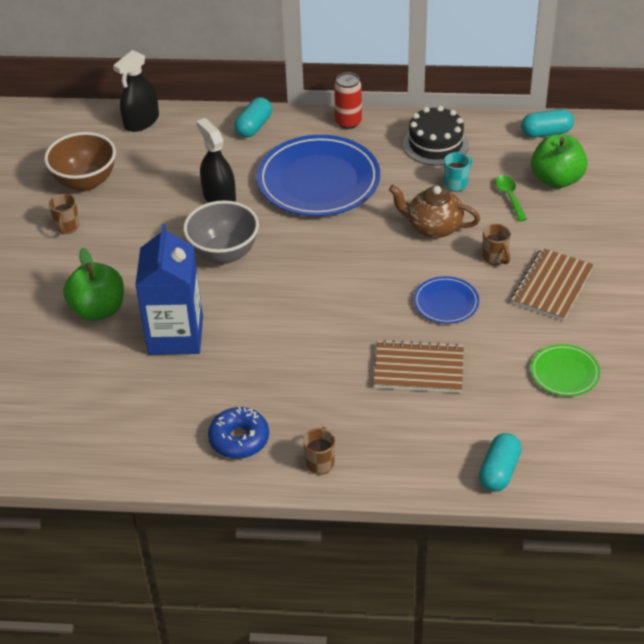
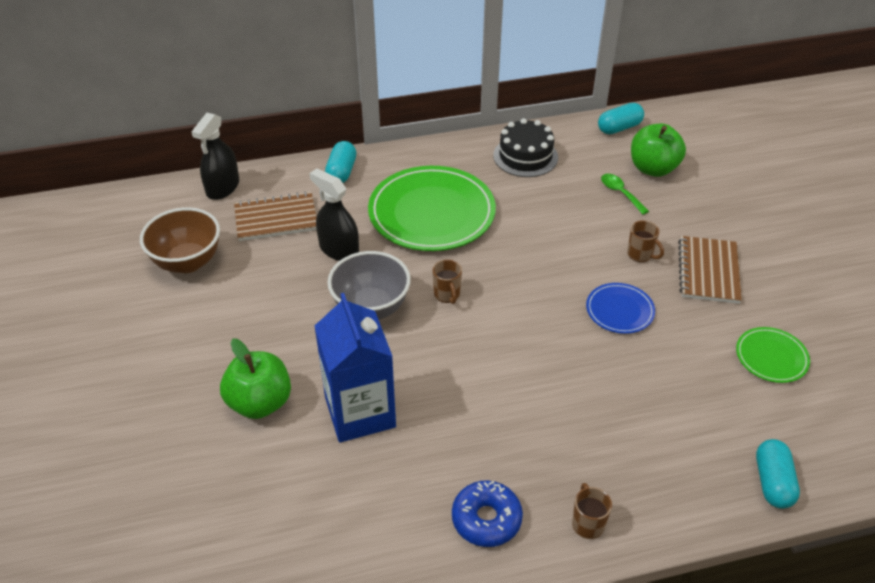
camera: 20 degrees left, 0 degrees up
(67, 227) = (186, 315): brown mug -> brown mug (447, 295)
(318, 181) = (431, 213): blue plate -> green plate
(348, 122) = (432, 151): red can -> none
(418, 369) = (631, 388): brown notebook -> brown notebook (276, 219)
(433, 227) = (566, 236): brown teapot -> none
(456, 184) = (565, 190): turquoise mug -> none

